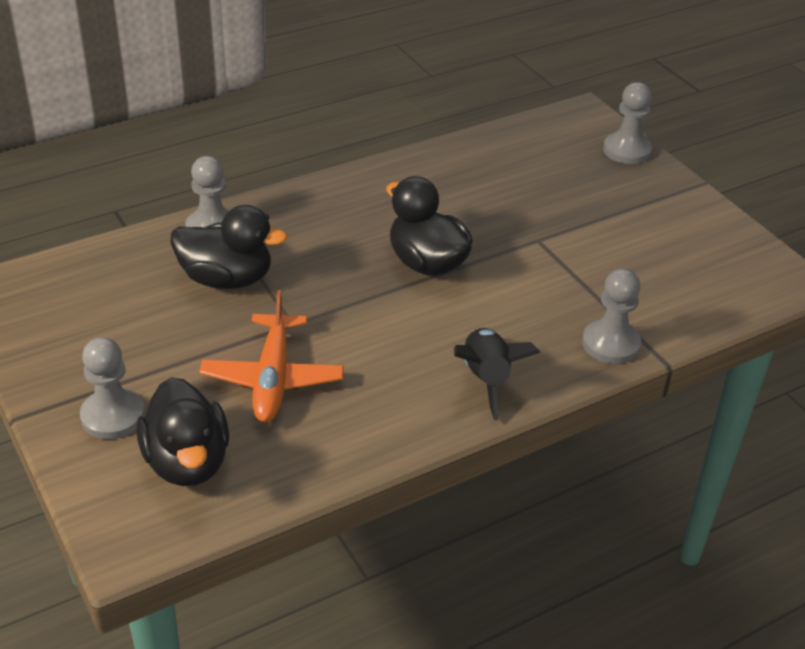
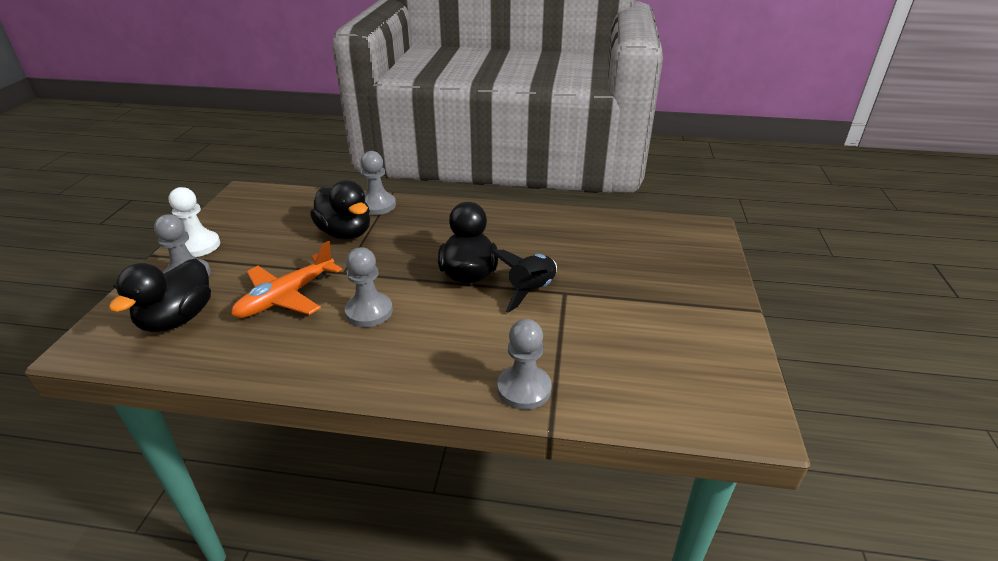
camera: 40 degrees right, 5 degrees down
(62, 378) = (199, 246): none -> white pawn
(486, 379) = (402, 365): black rocket -> black rocket (531, 291)
(626, 150) = (712, 263): grey pawn -> grey pawn (369, 311)

